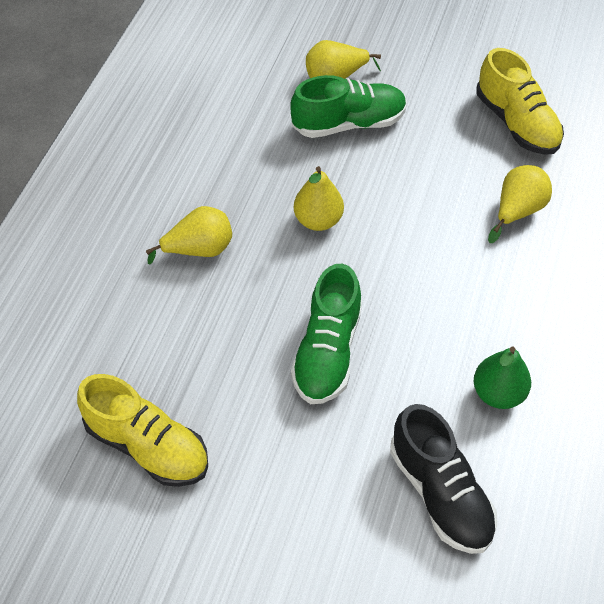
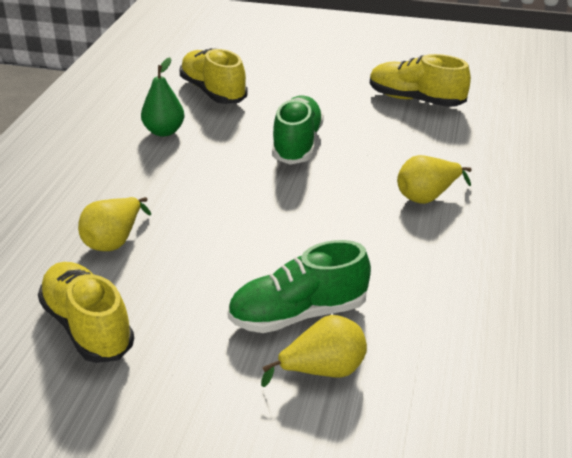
camera: 175 degrees right, 20 degrees down
(318, 220) = (319, 223): yellow pear -> none
(440, 493) = (213, 92): black shoe -> yellow shoe

